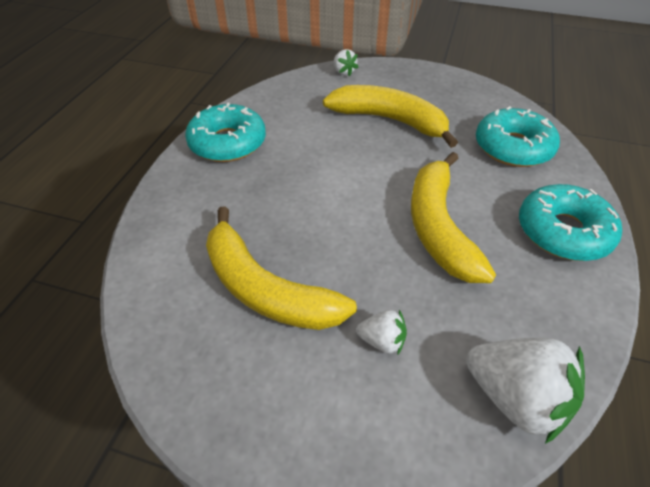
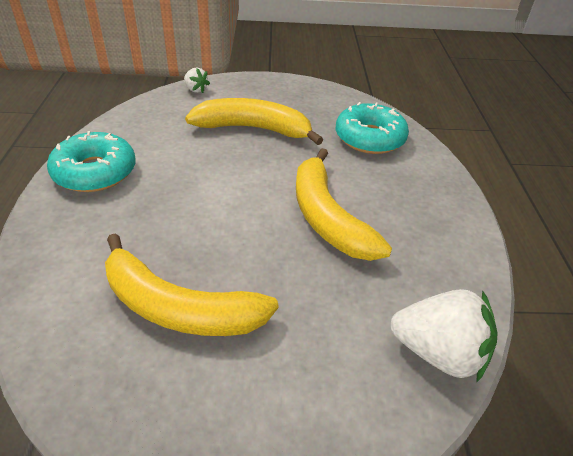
camera: 20 degrees left, 5 degrees down
(382, 341) = (308, 331): white strawberry -> none
(563, 232) = (432, 203): turquoise donut -> none

